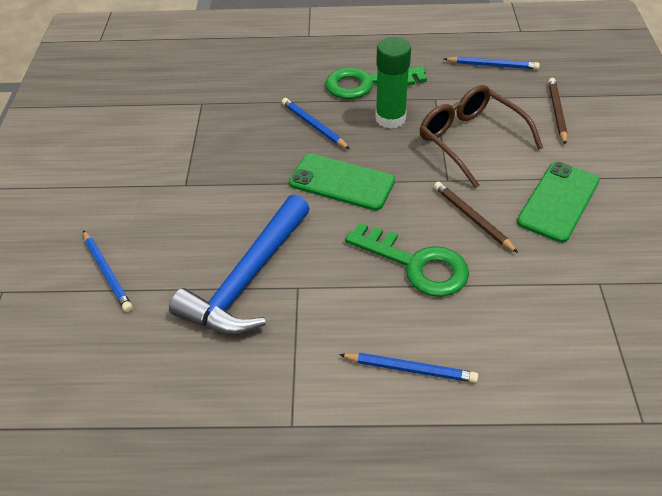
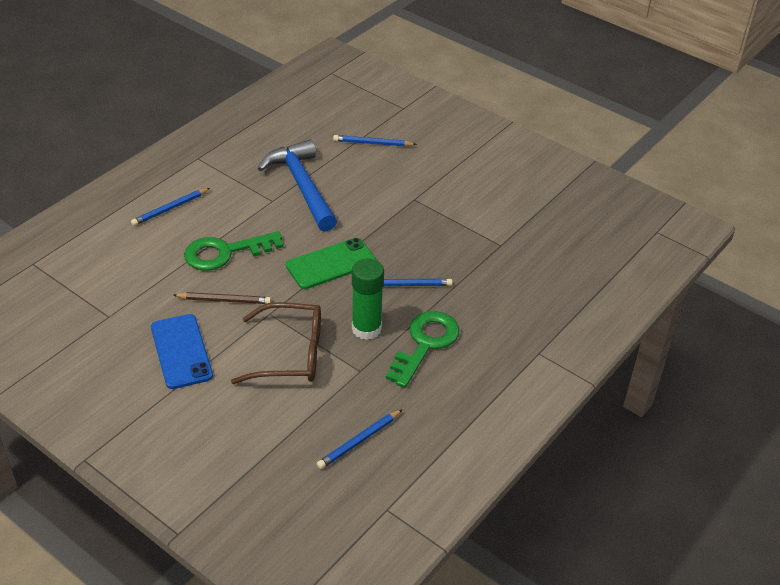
camera: 125 degrees right, 5 degrees down
(556, 112) = (256, 430): brown pencil -> none
(558, 201) = (181, 351): green phone -> blue phone

